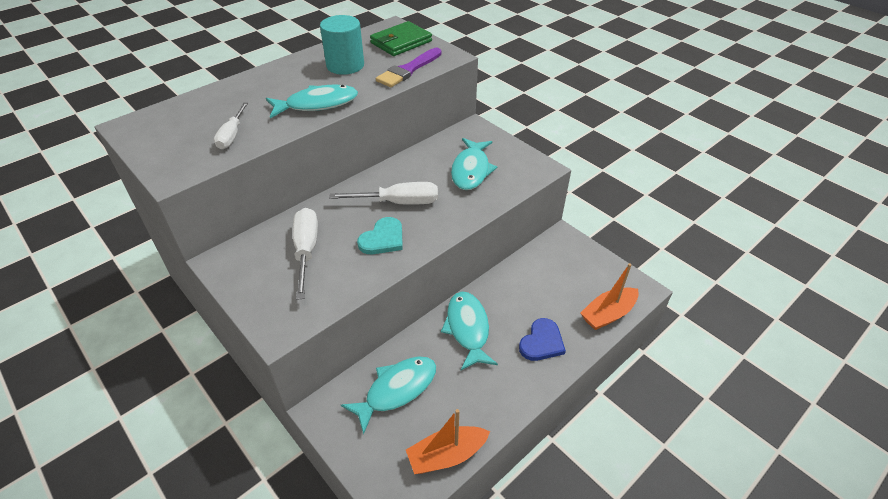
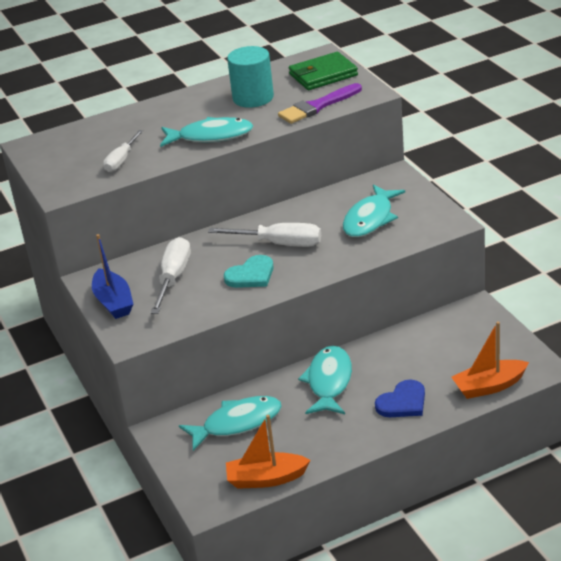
camera: 20 degrees right, 10 degrees down
(250, 286) = (113, 302): none -> blue boat

